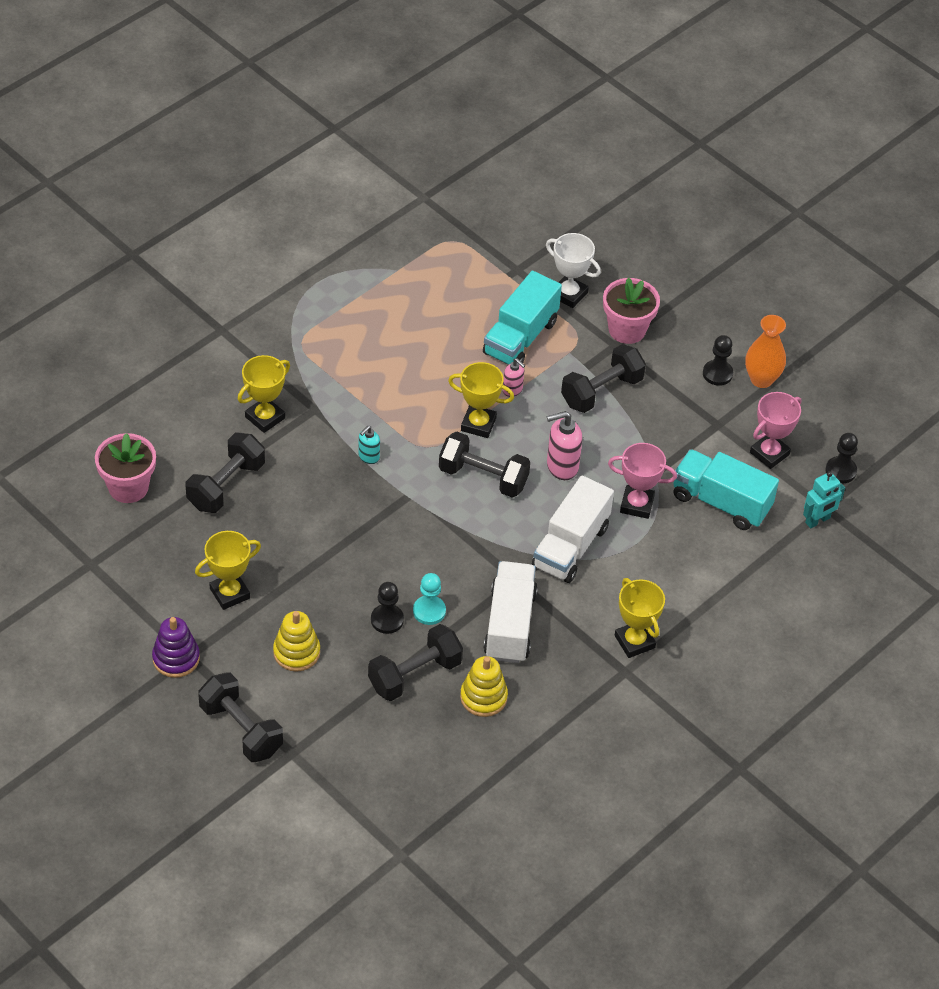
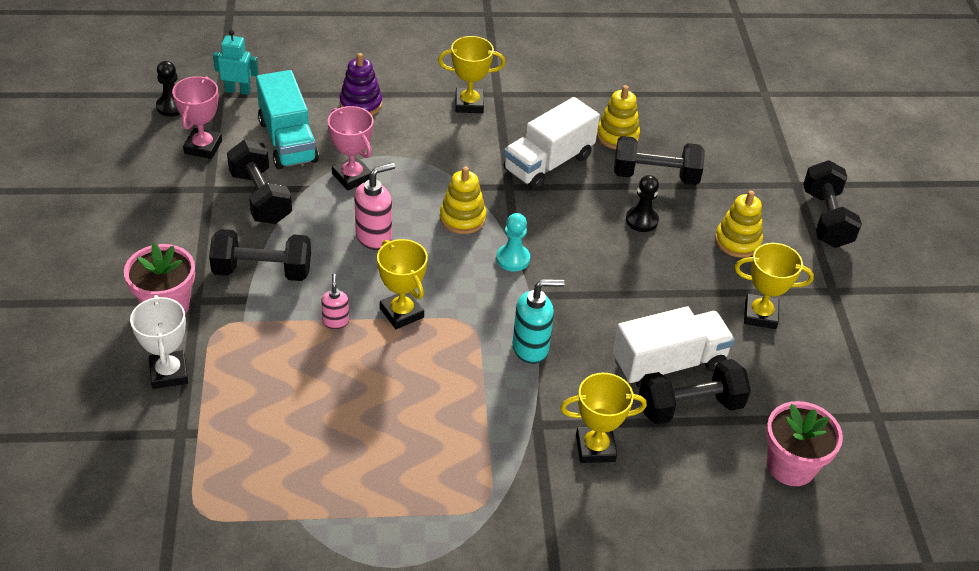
camera: 140 degrees left, 5 degrees down
(176, 658) = (846, 295): purple stacking toy -> purple stacking toy (361, 104)
(368, 457) = (531, 348): turquoise soap dispenser -> turquoise soap dispenser, size x1.71
(429, 611) = (601, 206): turquoise pawn -> turquoise pawn (513, 259)
(483, 477) = (449, 269): black dumbbell -> black dumbbell (260, 197)
(519, 526) = (462, 218): none -> yellow stacking toy
(520, 337) = (268, 363): turquoise truck -> none
(561, 466) = (374, 237): pink soap dispenser -> pink soap dispenser turned 60 degrees counterclockwise
(570, 546) = (440, 182): white truck -> white truck (668, 364)
(634, 642) = (469, 104): yellow trophy -> yellow trophy turned 75 degrees clockwise
(717, 374) = (150, 223): black pawn -> none
(761, 379) = (124, 197): orange vase -> none
(769, 453) = (203, 147): pink trophy -> pink trophy turned 75 degrees counterclockwise

